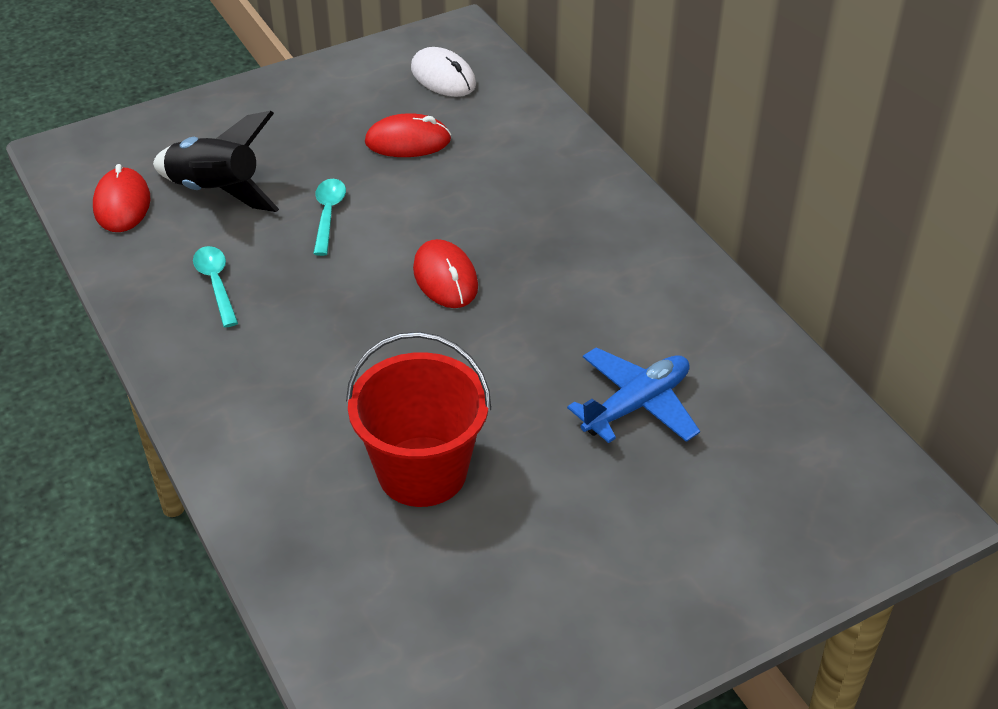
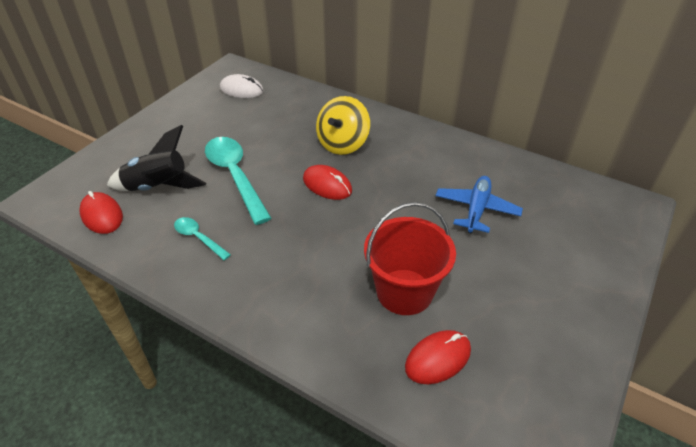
camera: 30 degrees left, 0 degrees up
(328, 215) = (235, 176): turquoise spoon -> turquoise spoon, size x1.97
(408, 141) = (249, 125): red mouse -> red mouse (438, 358)
(523, 222) = (343, 144): none -> yellow spinning top

